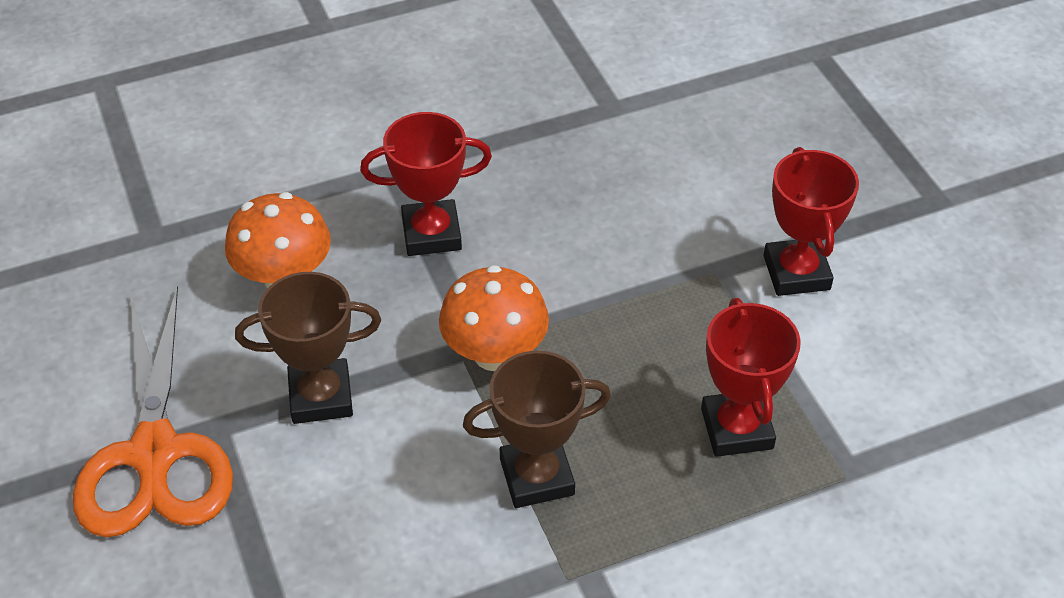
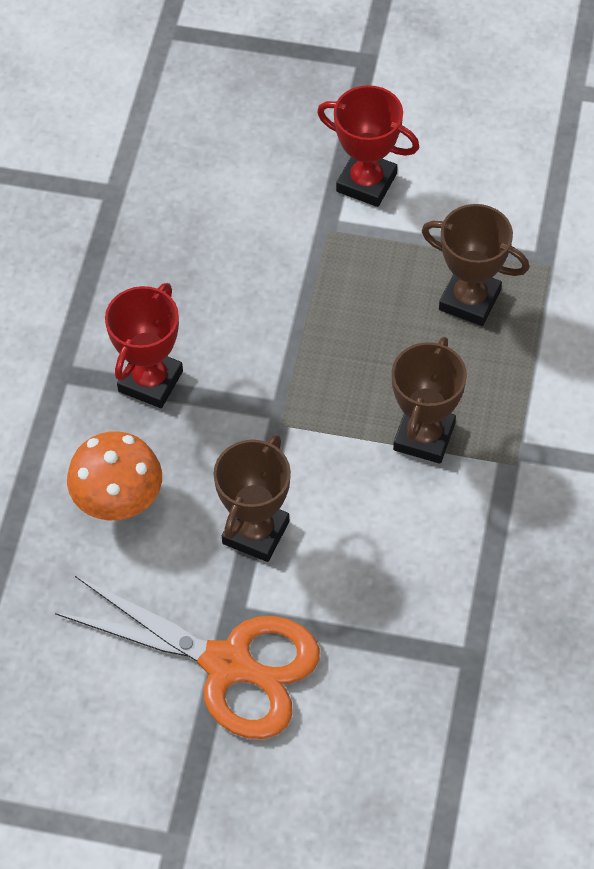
camera: 55 degrees left, 10 degrees up
(494, 354) = (299, 403): orange mushroom -> none
(736, 429) = (469, 300): red trophy -> brown trophy

